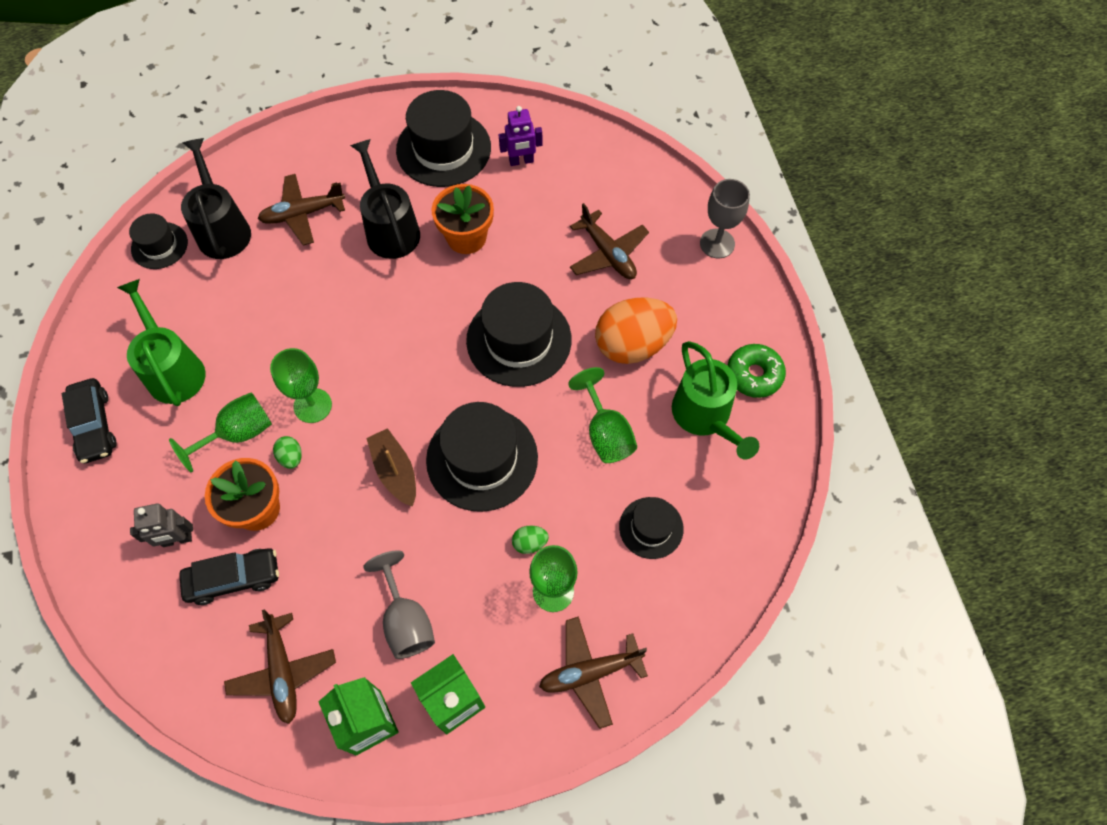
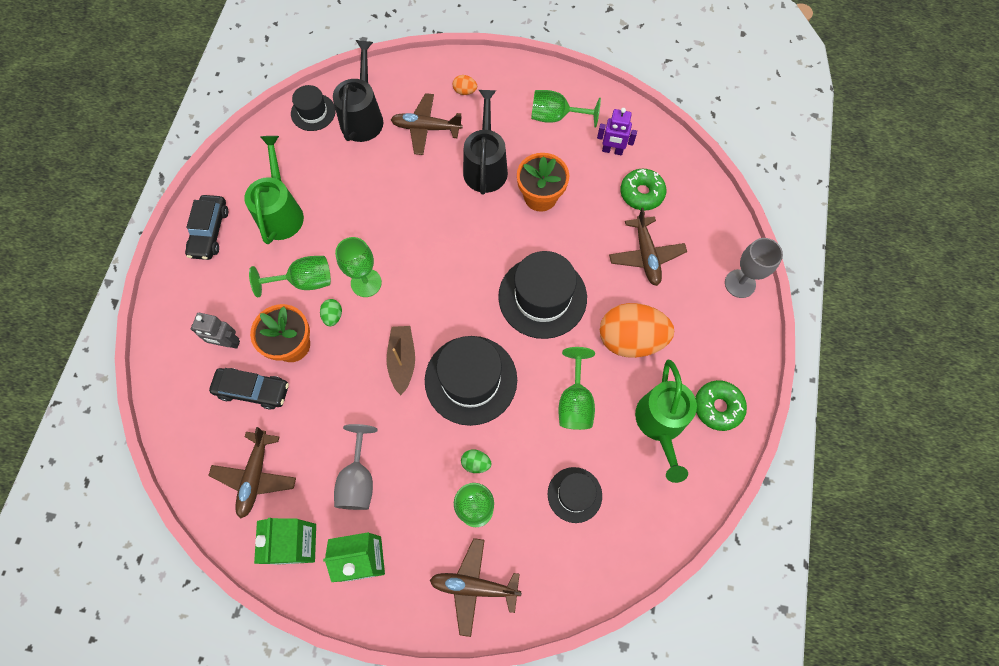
camera: 25 degrees right, 5 degrees up
(328, 159) = (465, 91): none -> orange egg
(443, 149) = (556, 117): black hat -> green goblet
(573, 193) = (641, 193): none -> green donut

